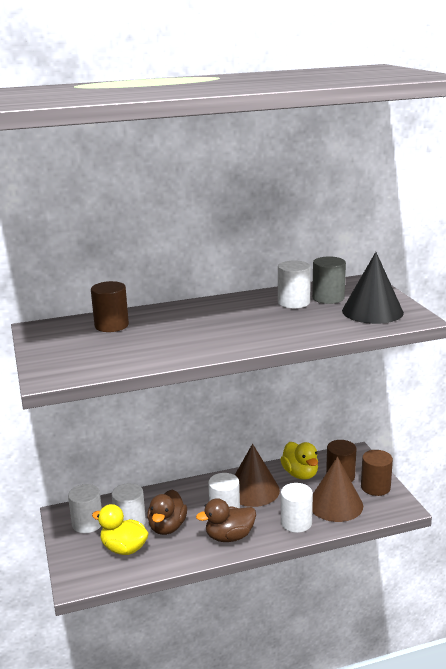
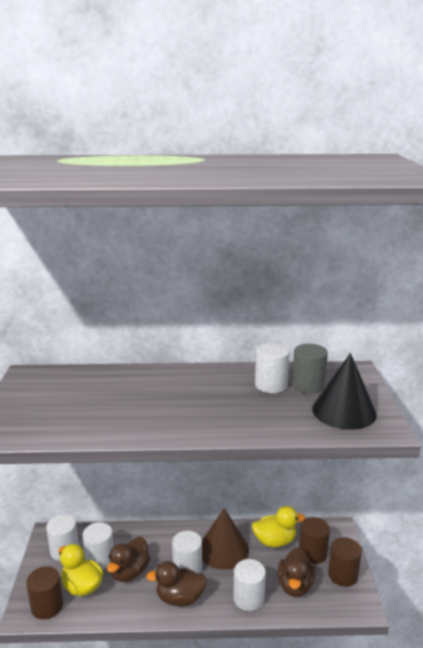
camera: 15 degrees right, 0 degrees up
(111, 325) = (89, 383): brown cylinder -> brown cylinder (47, 606)
(300, 474) = (275, 541): yellow duck -> yellow duck turned 90 degrees counterclockwise
(335, 504) = (295, 586): brown cone -> brown duck

